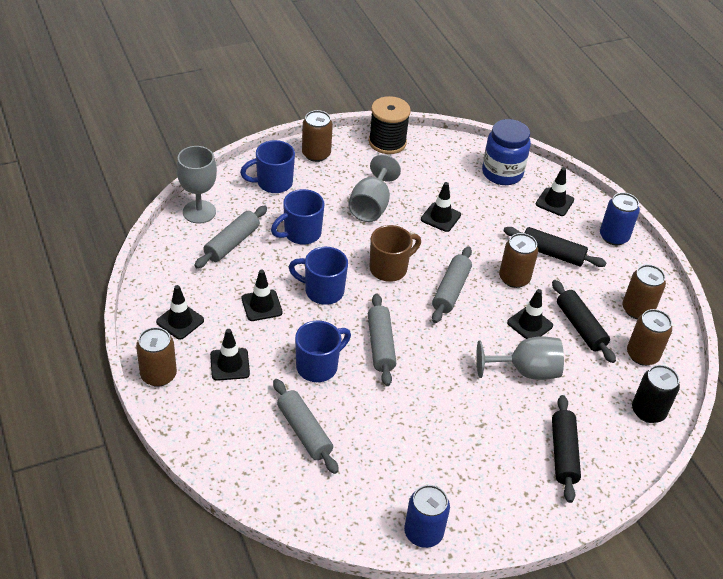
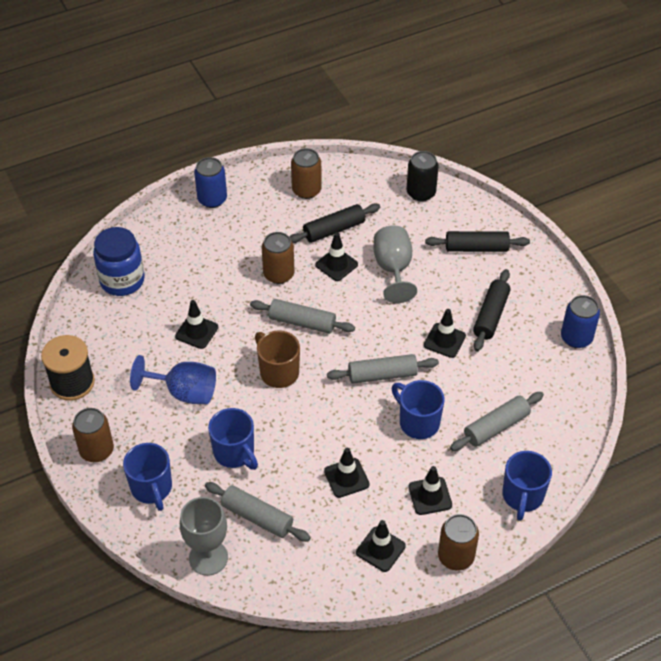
camera: 90 degrees left, 5 degrees up
(322, 291) = (318, 426): blue mug -> blue mug (522, 496)
(371, 206) = (184, 392): grey goblet -> blue goblet
(552, 253) = (241, 245): black rolling pin -> black rolling pin (490, 315)
(554, 202) = (165, 240): black traffic cone -> black traffic cone (444, 340)
(642, 355) = (359, 191): brown can -> none

